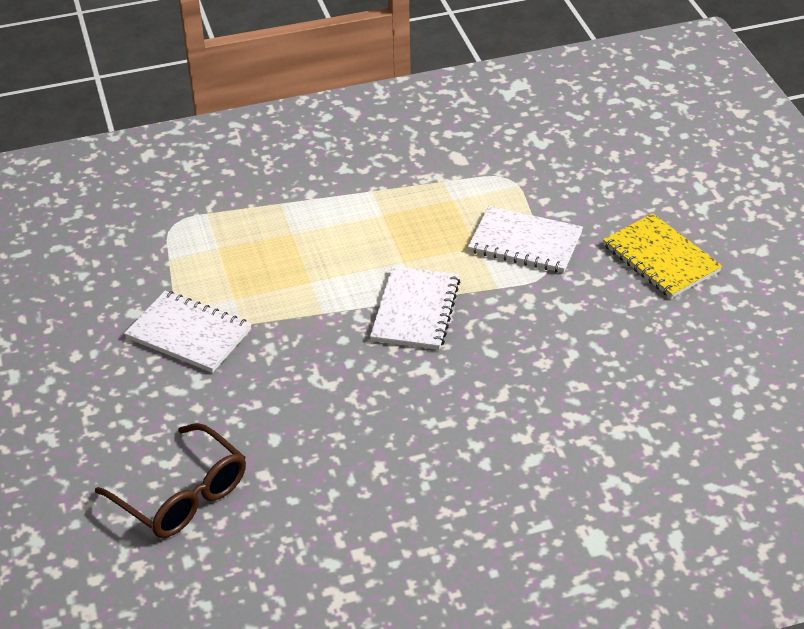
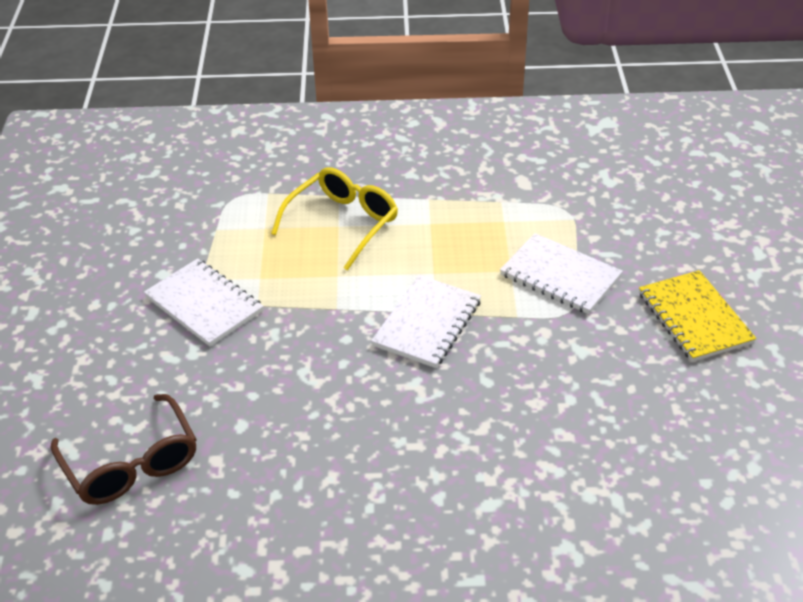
camera: 15 degrees right, 0 degrees up
(295, 230) = (343, 223): none -> yellow glasses

